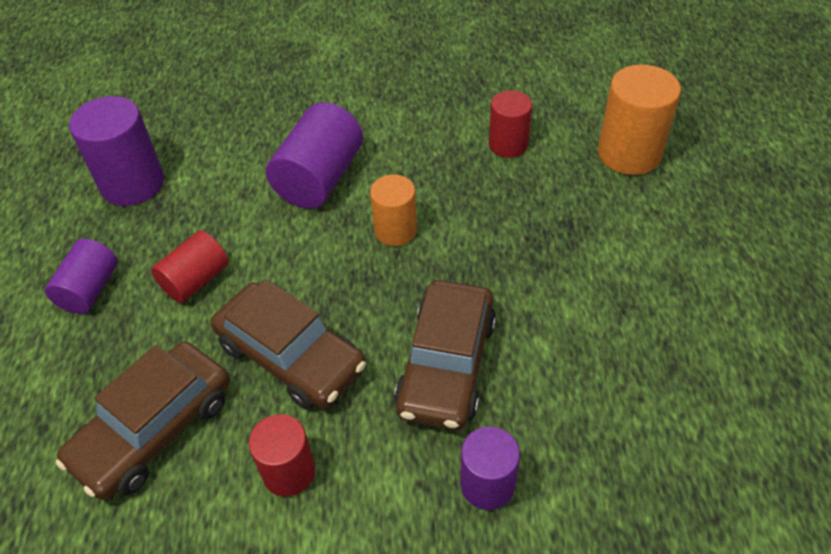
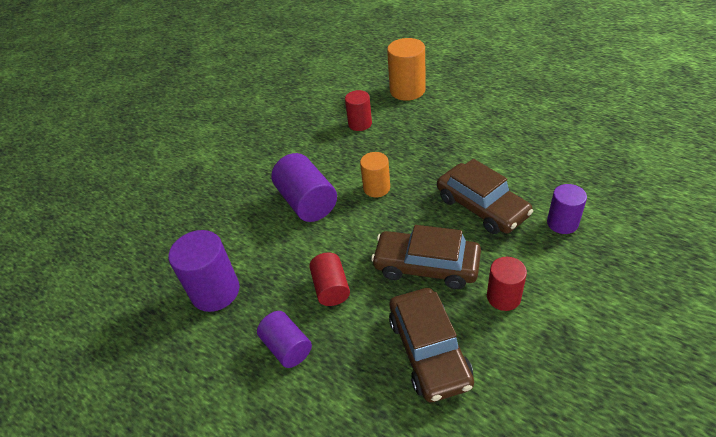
camera: 50 degrees left, 5 degrees down
(291, 356) = (426, 266): brown car -> brown car turned 150 degrees counterclockwise

